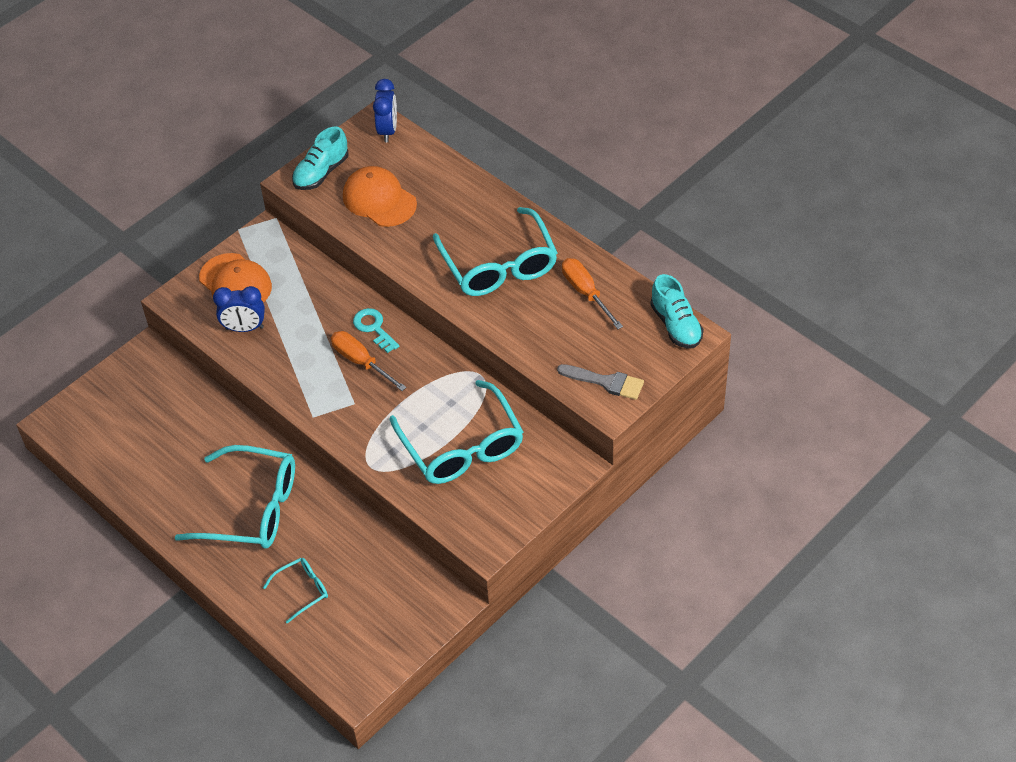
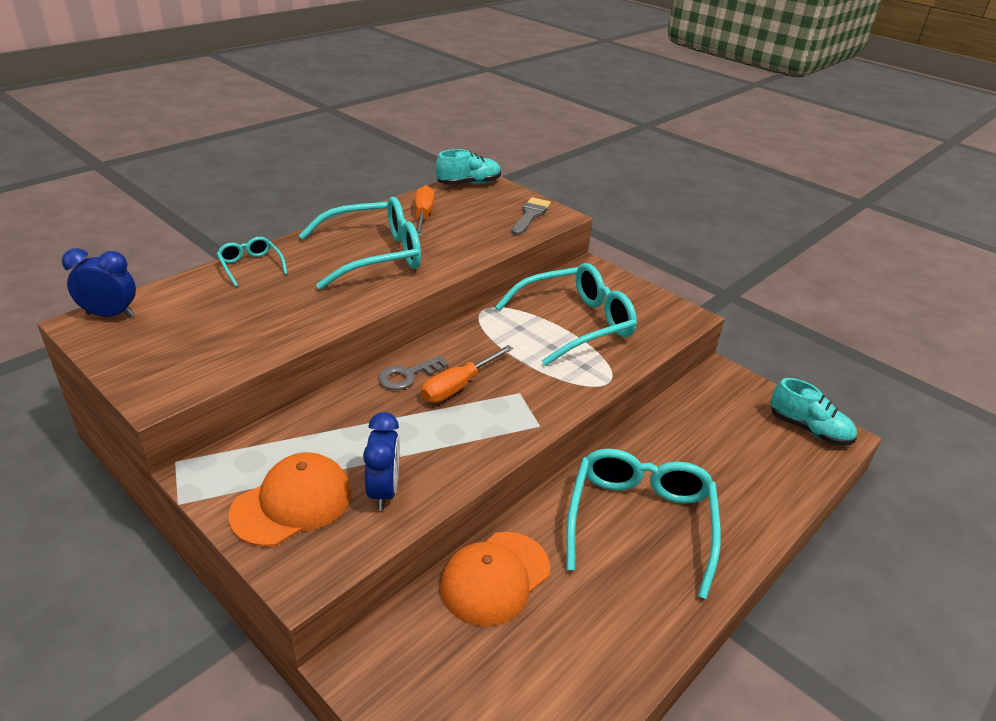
camera: 95 degrees left, 15 degrees down
(302, 590) = (741, 475): turquoise glasses -> turquoise glasses (251, 266)
(321, 173) = (155, 370): turquoise shoe -> turquoise shoe (808, 429)
(374, 328) = (408, 375): turquoise key -> grey key
(379, 200) = (236, 325): orange cap -> orange cap (495, 578)
(586, 293) = (423, 216): orange screwdriver -> orange screwdriver turned 120 degrees clockwise

